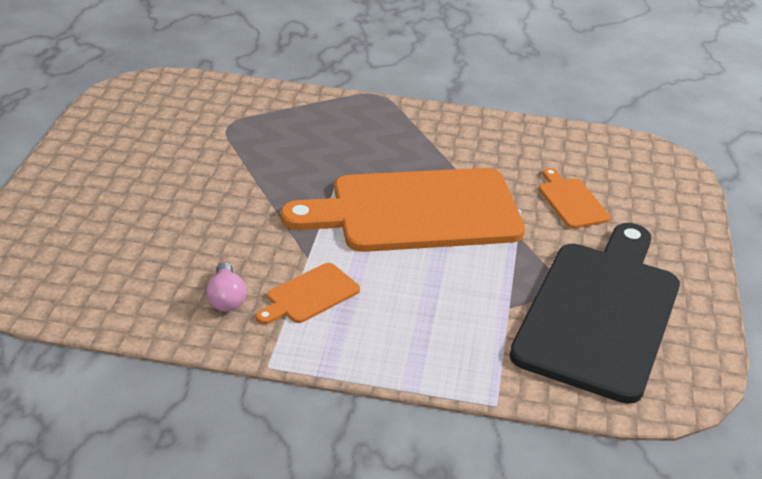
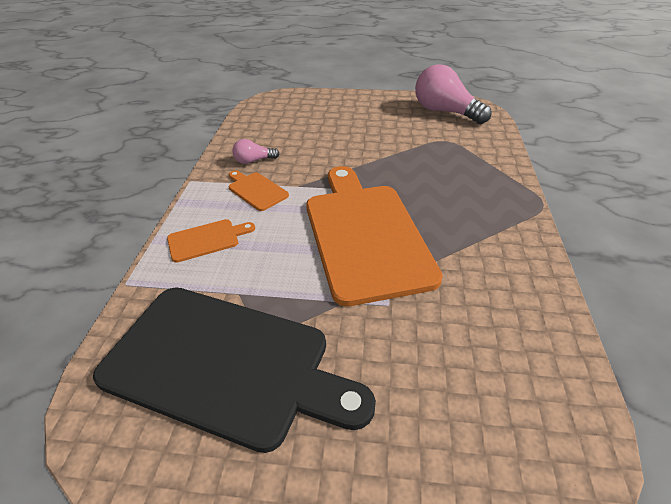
camera: 90 degrees right, 5 degrees up
(146, 110) = (445, 112): none -> pink light bulb
(571, 201) = (416, 350): orange cutting board -> orange cutting board (206, 239)

